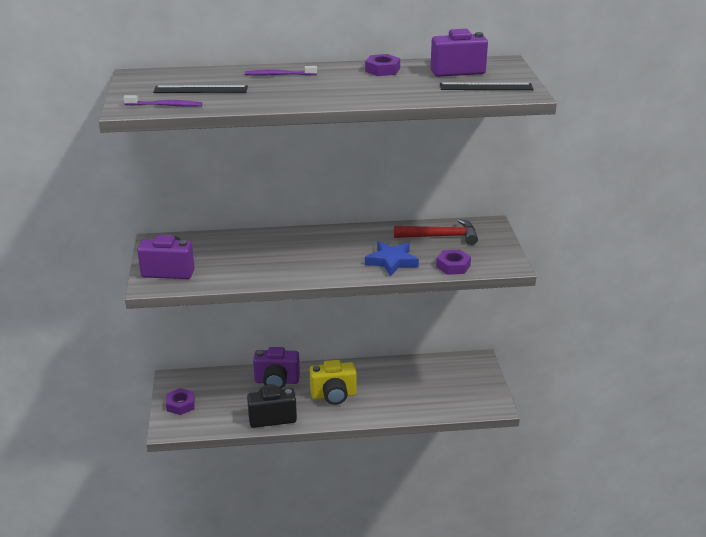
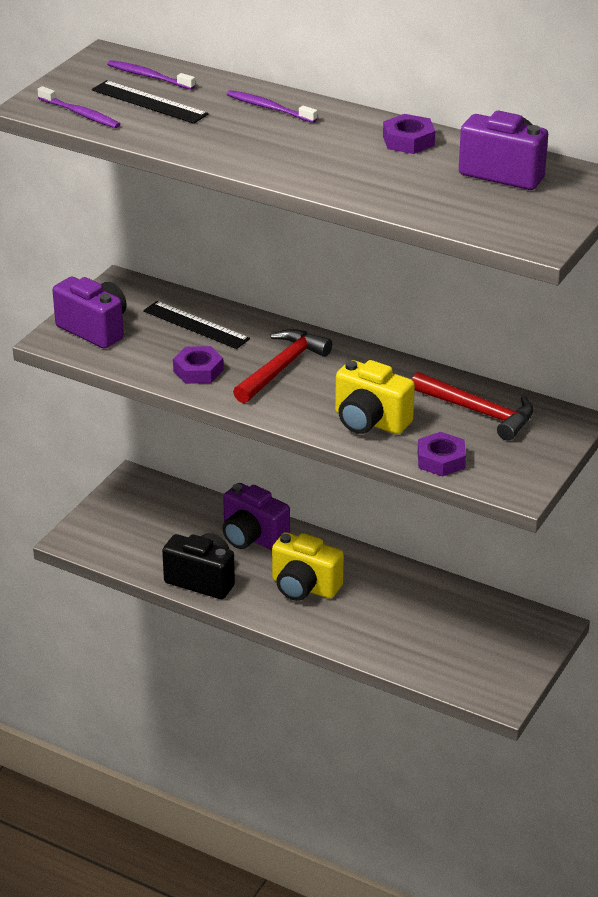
camera: 35 degrees right, 5 degrees up
(180, 78) = (149, 76): none -> purple toothbrush
(180, 405) = (112, 517): purple nut -> purple nut (198, 371)
(308, 252) = (281, 368): none -> red hammer
(392, 261) = (370, 422): blue star -> yellow camera
(486, 87) = (501, 212): black ruler -> black ruler (196, 325)

